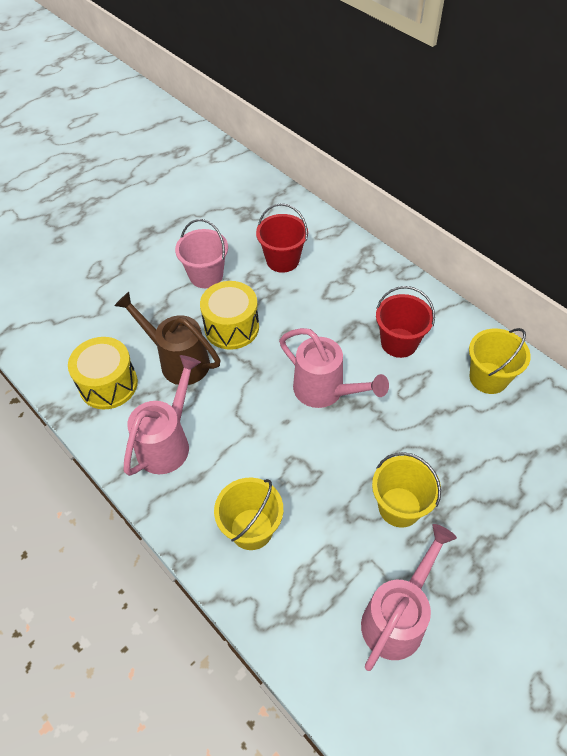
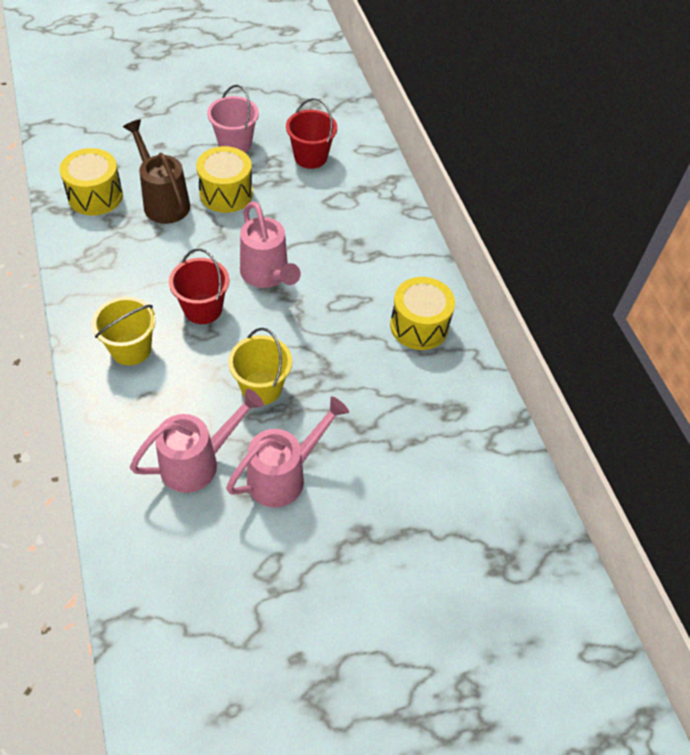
camera: 20 degrees right, 0 degrees up
(167, 443) = (111, 258): pink watering can -> pink watering can (283, 476)
(399, 343) = (361, 265): red bucket -> red bucket (203, 309)
(488, 378) = (419, 326): yellow bucket -> yellow drum

